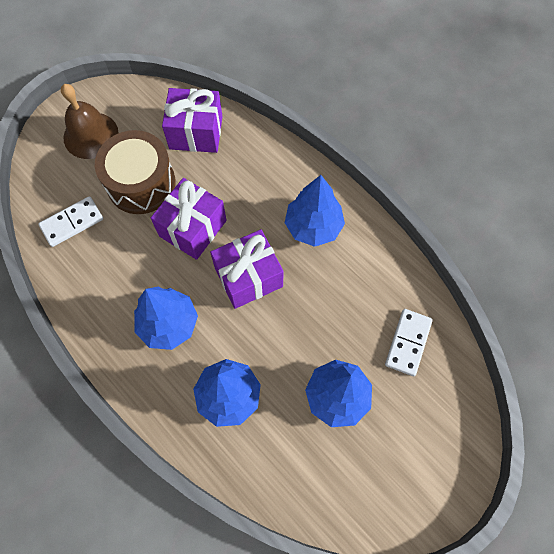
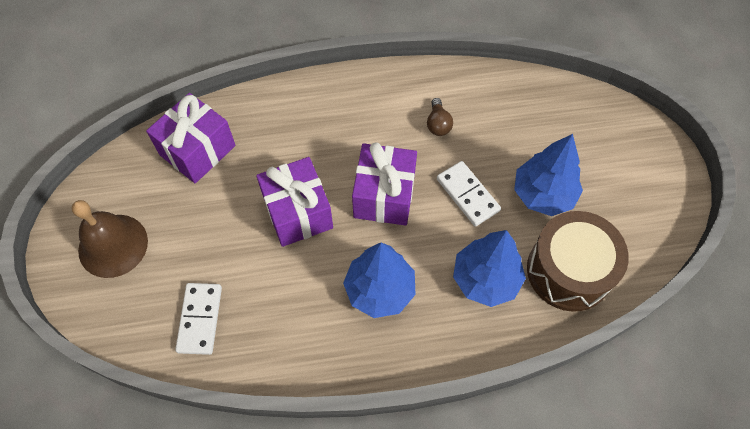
camera: 55 degrees left, 5 degrees down
(141, 183) = (211, 230): brown drum -> brown drum (569, 271)
(313, 226) = (375, 116): blue tree -> none
(341, 276) = (438, 124): none -> brown light bulb
(407, 342) = (532, 115): white domino -> white domino (467, 195)

